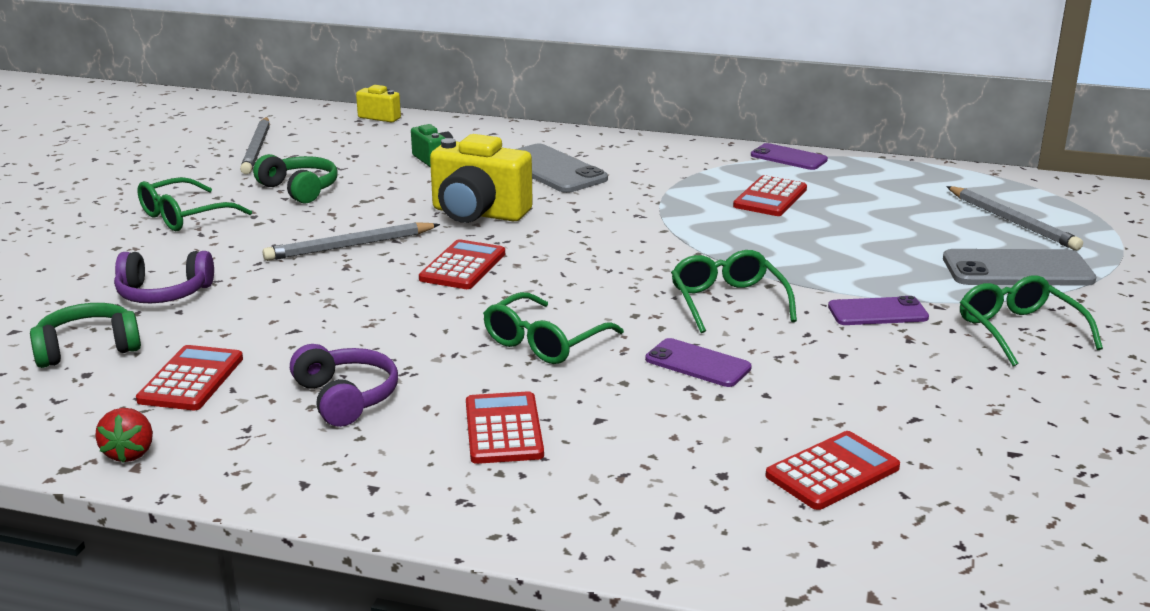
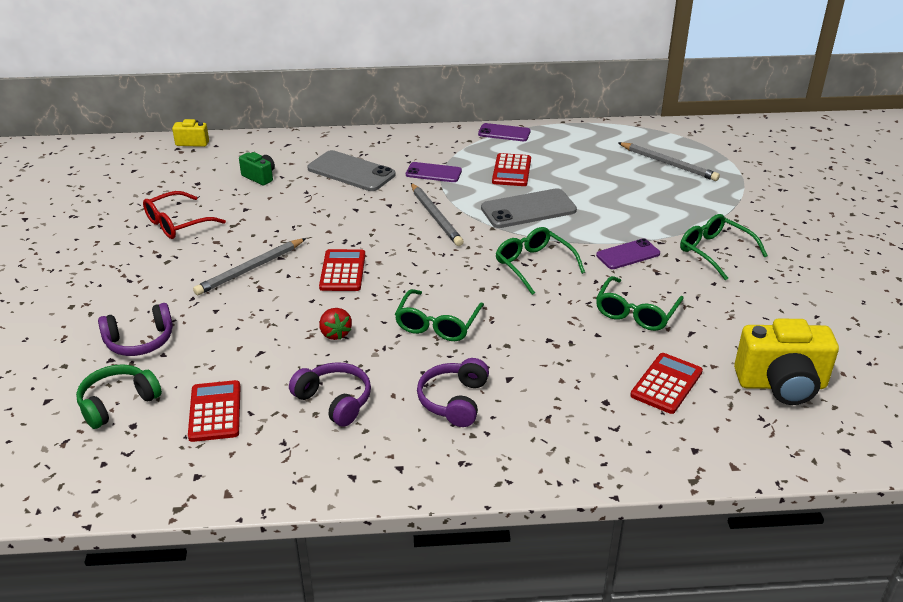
camera: 20 degrees left, 10 degrees up
(130, 453) = (215, 483): red strawberry -> red strawberry (335, 333)
(184, 216) = (104, 266): green glasses -> green glasses (636, 312)
(257, 148) = (116, 190): grey pencil -> grey pencil (435, 217)
(300, 189) = (177, 223): green headphones -> red glasses
(478, 214) = (324, 222): yellow camera -> yellow camera (781, 385)
(503, 429) = (454, 401): red calculator -> purple headphones
(697, 364) = (543, 320): purple phone -> purple phone (433, 173)
(1017, 270) = (690, 203): grey phone -> grey phone (528, 209)

